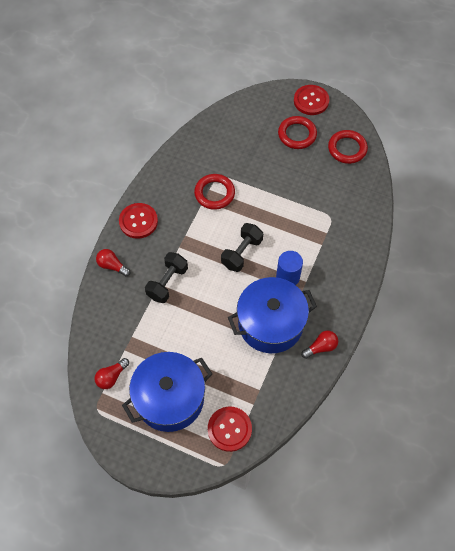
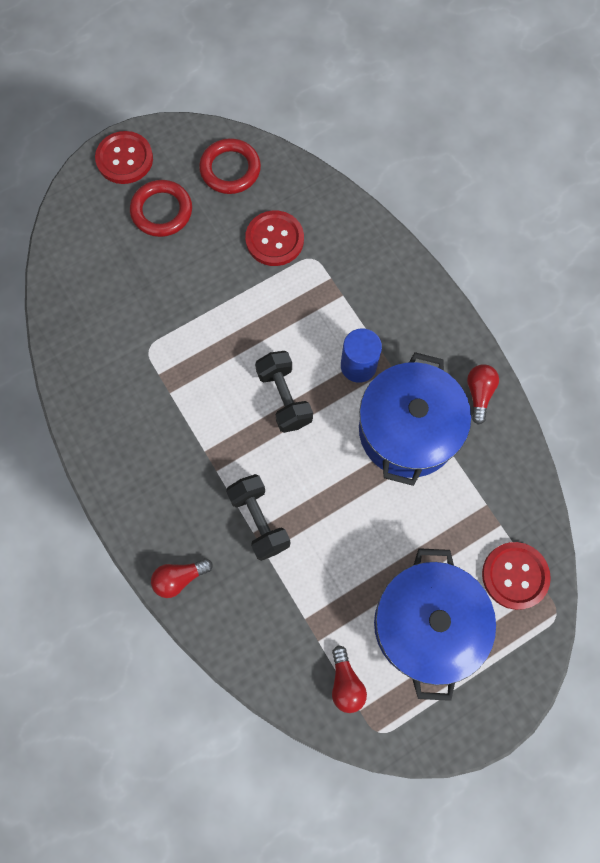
camera: 55 degrees left, 10 degrees up
(138, 221) = (136, 499): red button -> red button (274, 239)
(214, 193) = (170, 372): red ring -> none

